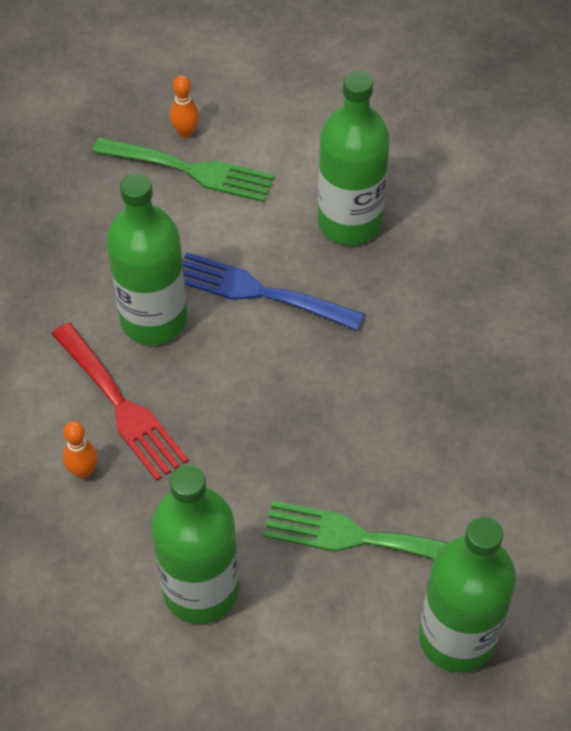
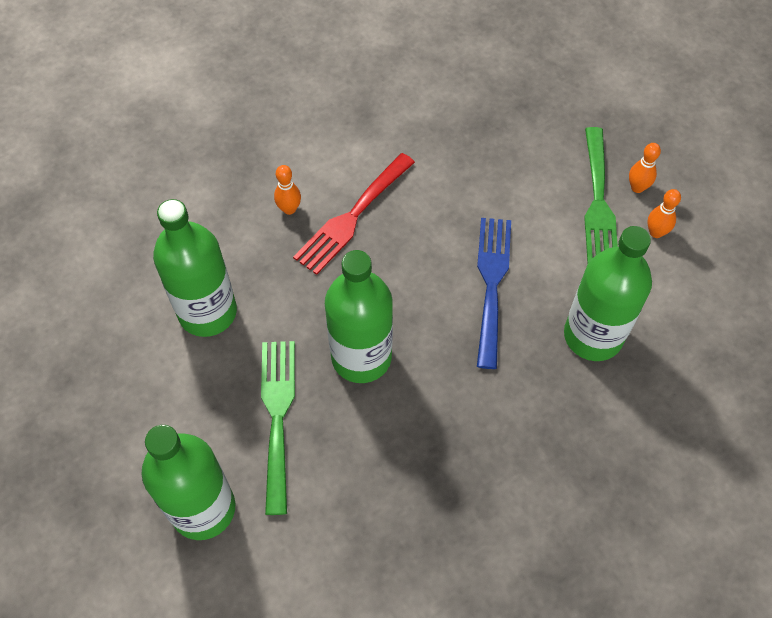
camera: 75 degrees right, 5 degrees up
(154, 319) = (438, 216): green bottle -> green bottle (361, 357)
(246, 134) = (656, 232): none -> orange bowling pin

